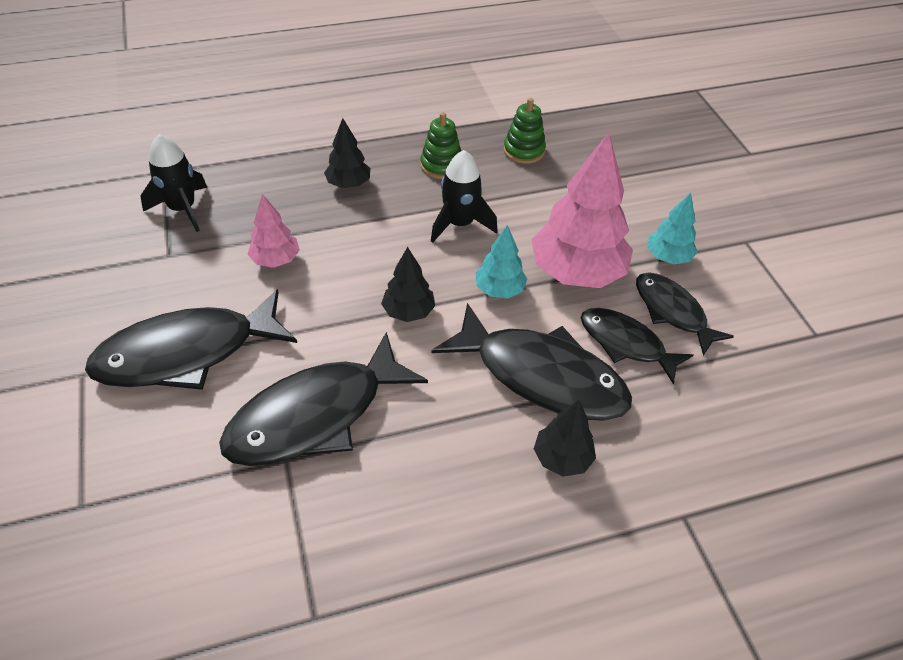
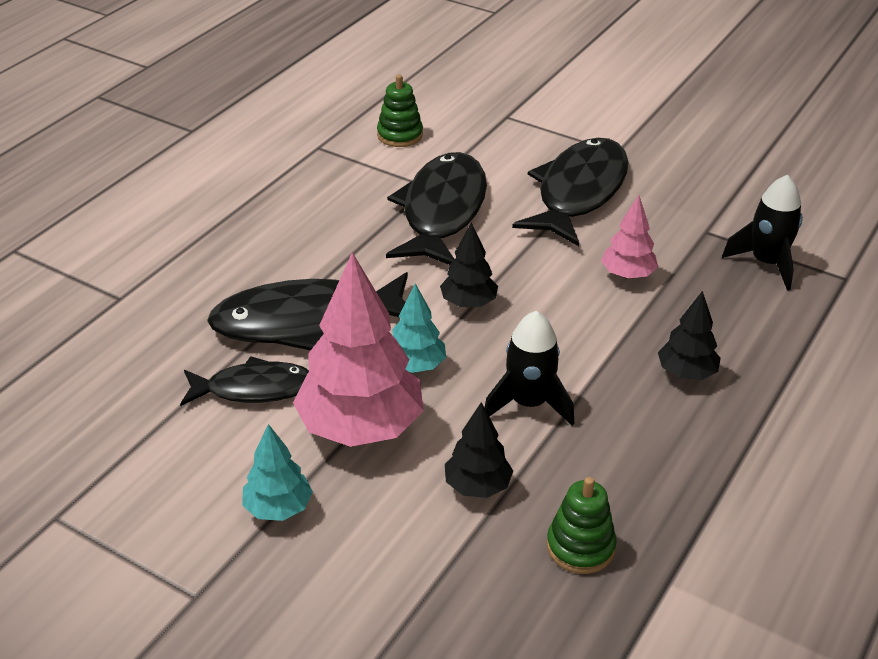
camera: 140 degrees right, 10 degrees down
(441, 165) = (637, 457): green stacking toy -> green stacking toy (400, 135)
(562, 458) = (240, 281): black tree -> black tree (477, 486)
(673, 312) = (229, 447): black fish -> none

